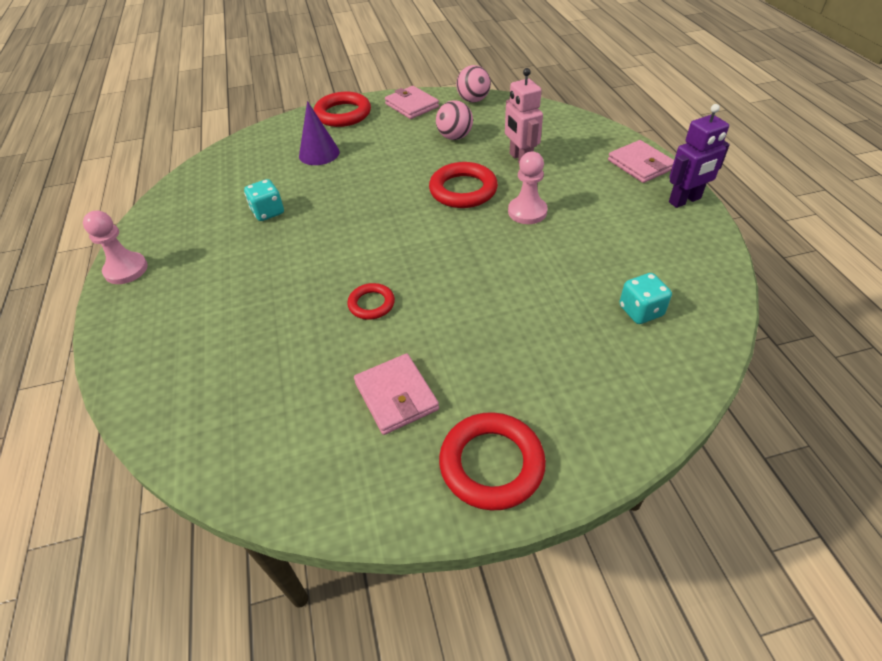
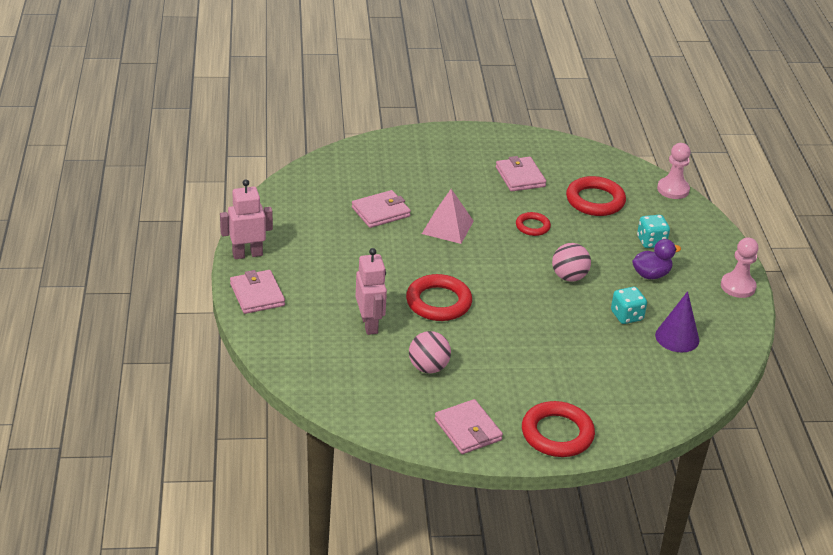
camera: 175 degrees left, 10 degrees down
(228, 265) = (651, 274): none -> purple duck
(319, 153) = (583, 376): purple cone -> purple cone (677, 337)
(473, 100) = (388, 422): pink ball -> pink ball (569, 277)
(481, 280) = (447, 227): none -> pink pyramid
(491, 464) = (471, 143): red ring -> red ring (595, 200)
(527, 212) = (388, 270): pink pawn -> pink pawn (673, 189)
(573, 285) = (380, 212): none -> pink wallet
(640, 311) = (344, 189): turquoise dice -> turquoise dice (651, 242)
(685, 200) = (247, 254): purple robot -> pink robot

